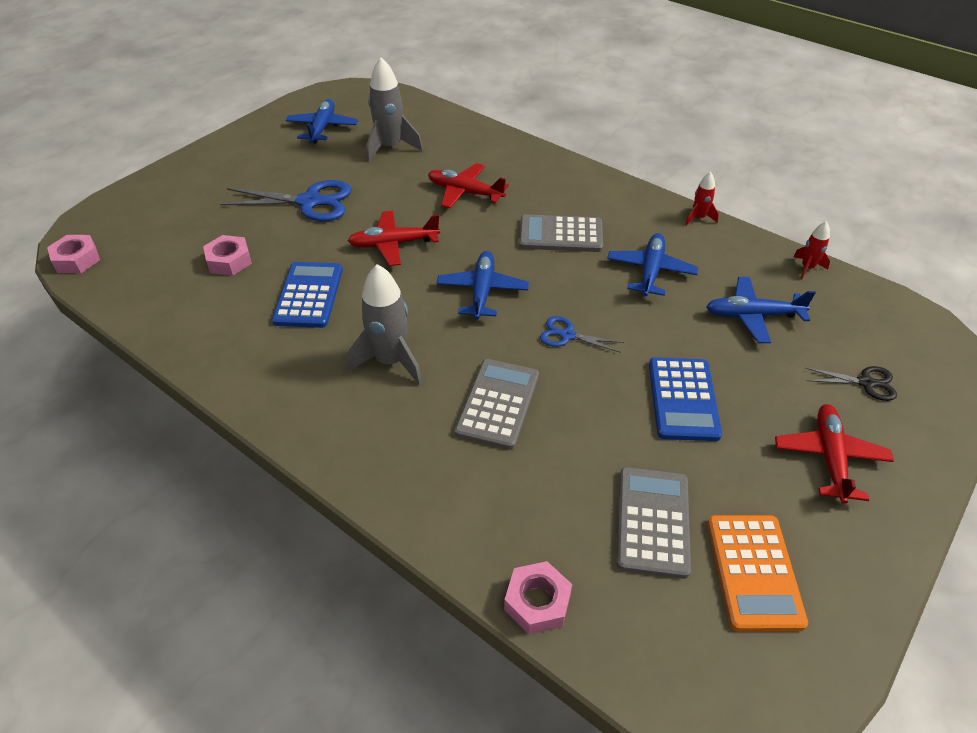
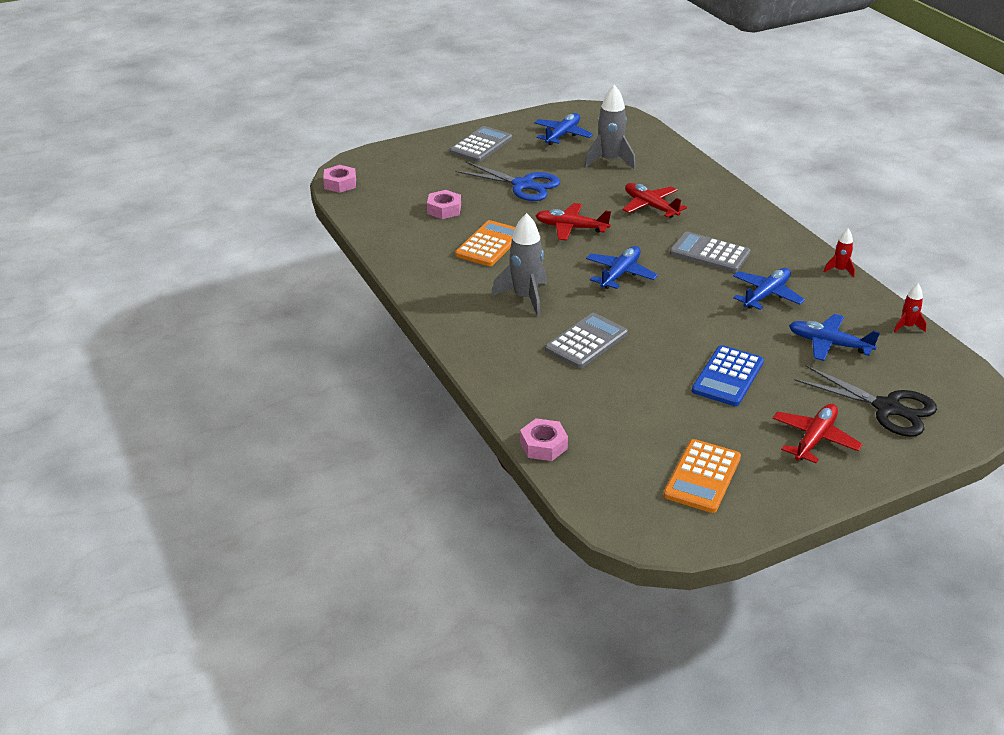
camera: 25 degrees right, 10 degrees down
(309, 295) = (489, 244): blue calculator -> orange calculator
(567, 335) = (667, 317): blue scissors -> none
(653, 521) = (651, 432): grey calculator -> grey calculator (481, 145)
(865, 383) = (887, 408): black scissors -> black scissors, size x1.87

